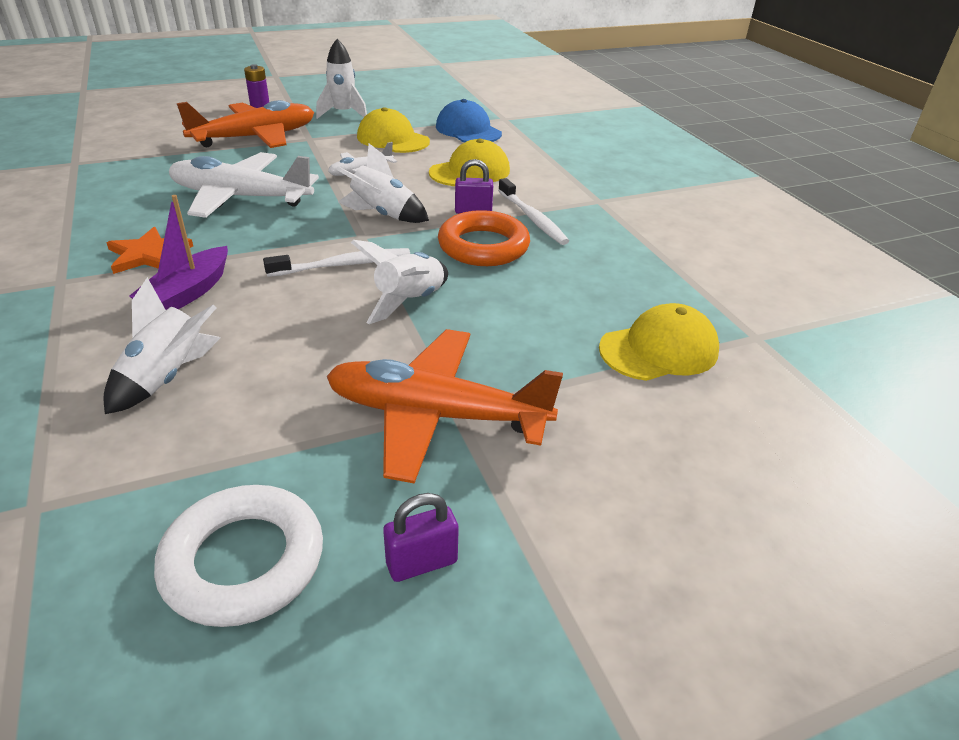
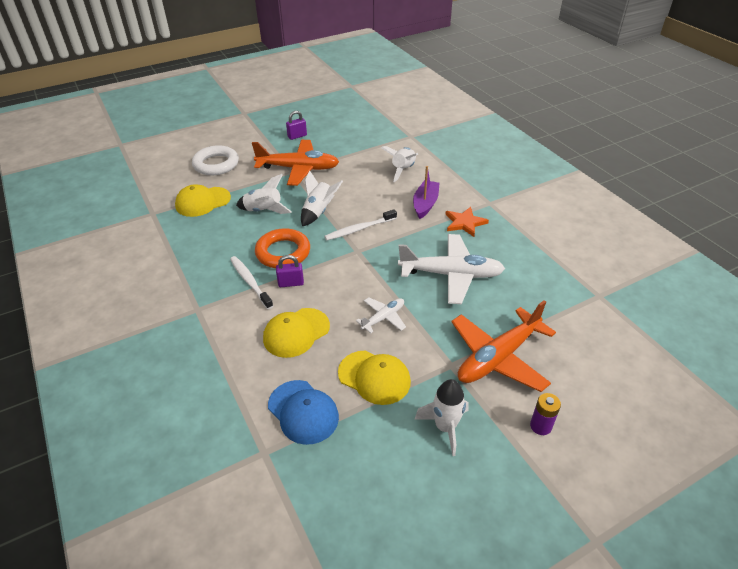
camera: 175 degrees right, 5 degrees up
(243, 561) = (345, 132): white ring -> white ring (216, 164)
(383, 215) = (350, 271): white rocket -> white rocket (264, 211)

